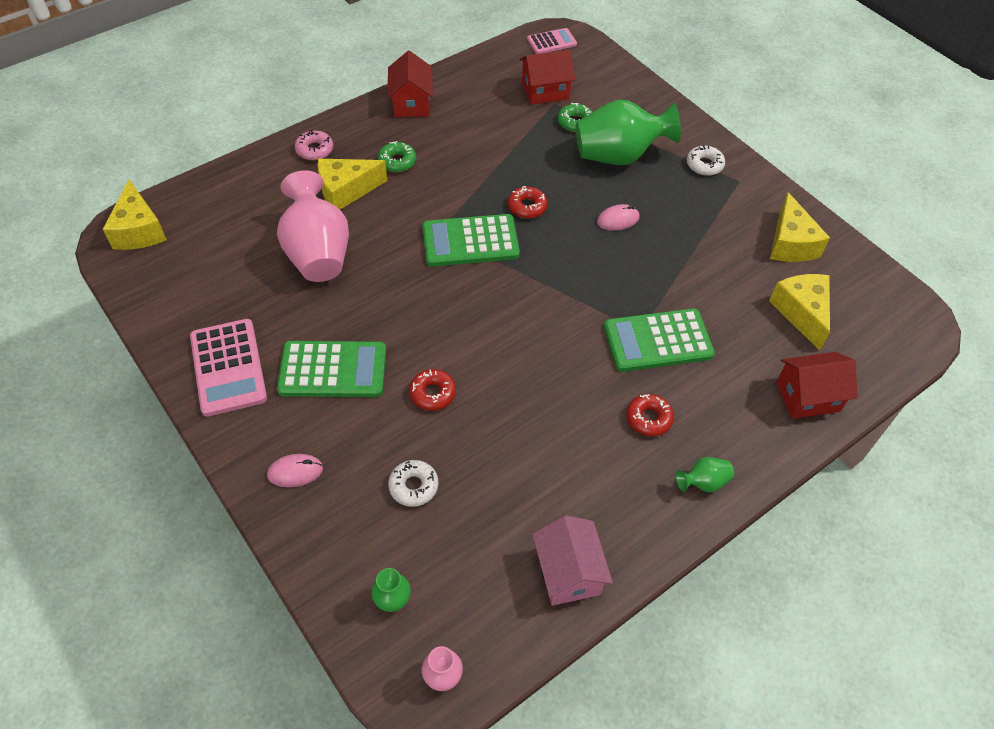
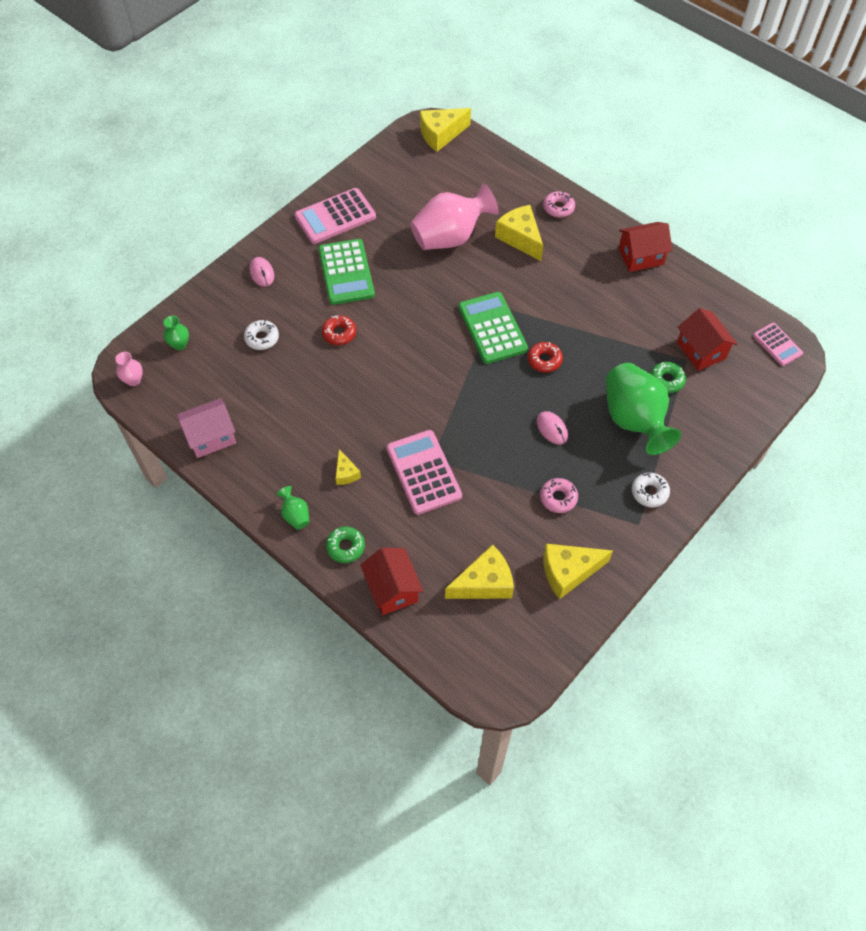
camera: 80 degrees right, 5 degrees up
(397, 161) = (565, 262): green donut -> green donut (345, 547)
(648, 418) = (346, 473): red donut -> yellow cheese
(657, 341) = (423, 472): green calculator -> pink calculator
(704, 233) = (558, 498): none -> pink donut

